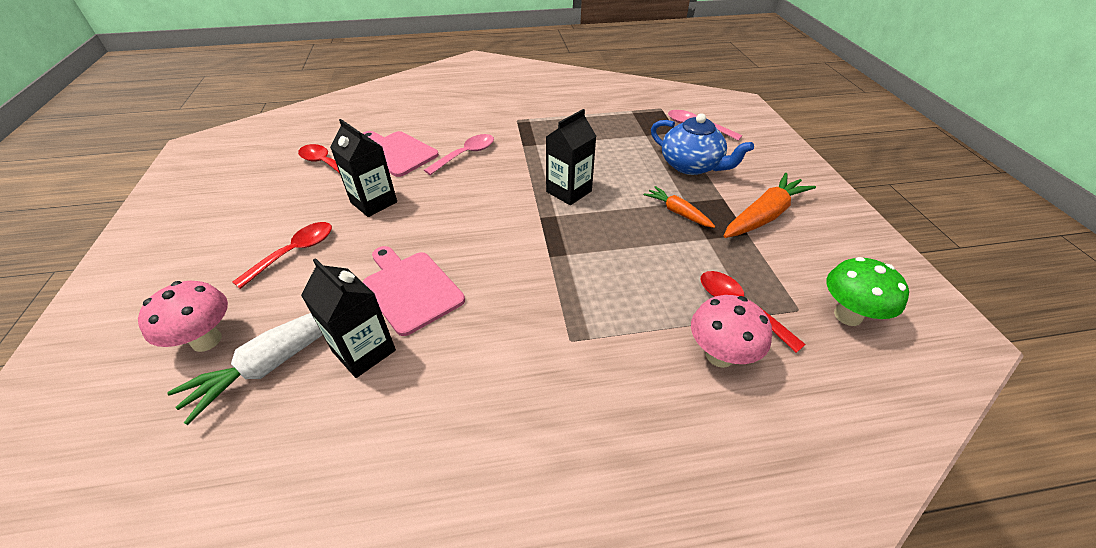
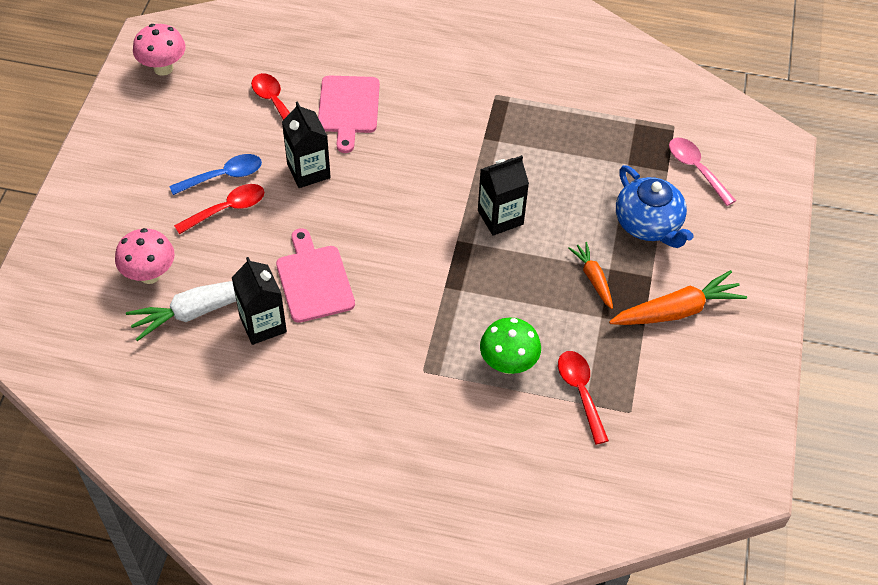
camera: 20 degrees right, 10 degrees up
(285, 227) = (223, 176): none -> blue spoon
(396, 153) = (348, 108): pink cutting board -> pink cutting board turned 150 degrees counterclockwise
(466, 155) = (418, 133): pink spoon -> none
(719, 355) = (533, 424): pink mushroom -> pink mushroom (163, 68)
(847, 315) = (668, 431): green mushroom -> green mushroom (508, 364)

